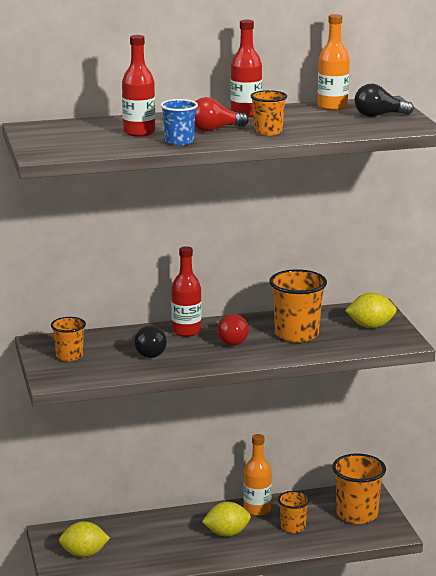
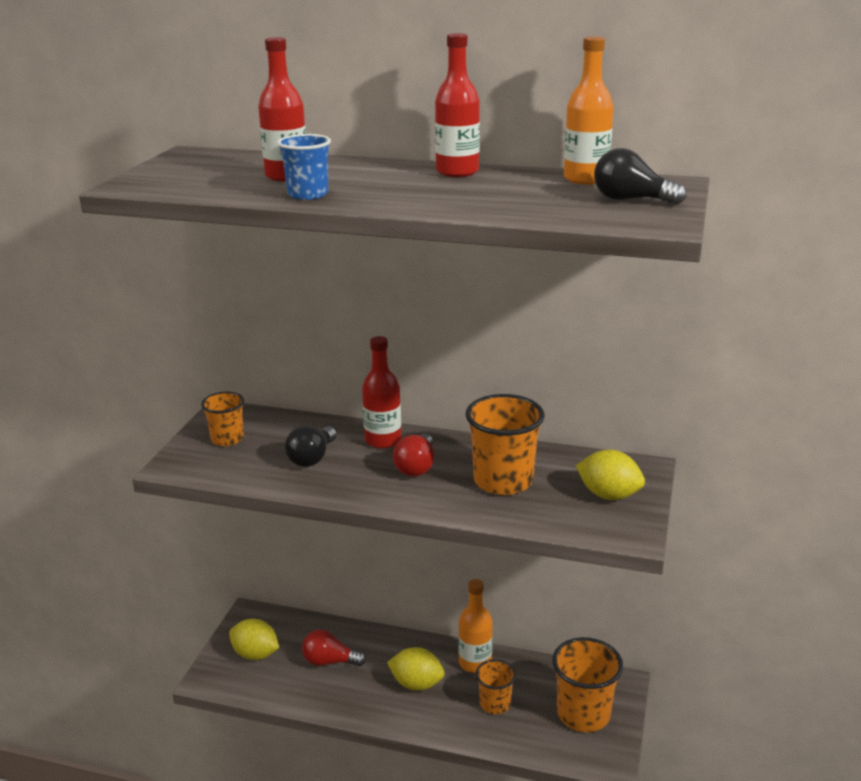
camera: 30 degrees right, 5 degrees up
(214, 129) = (380, 186): red light bulb -> red light bulb (330, 661)
(268, 132) = (440, 199): orange cup -> none

